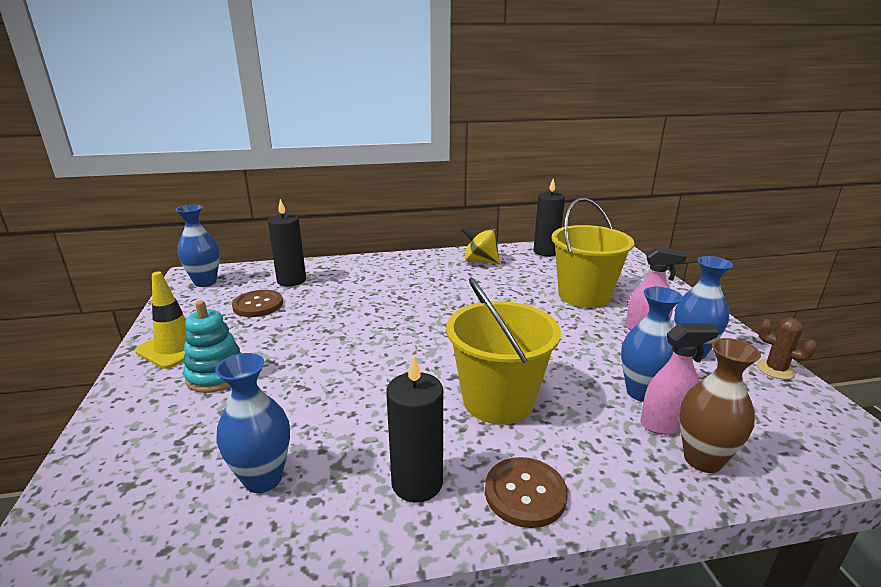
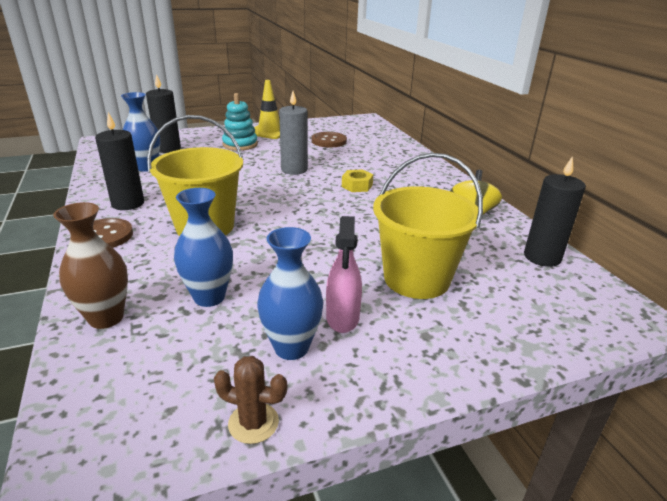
camera: 80 degrees right, 5 degrees up
(205, 282) = (356, 123): blue vase -> none
(291, 280) = (373, 144): black candle -> black candle (168, 149)
(345, 334) = (294, 170): none -> grey candle
(407, 301) = (357, 186): none -> yellow nut
(665, 424) = (159, 304): pink spray bottle -> none
(775, 369) = (253, 423): brown cactus -> brown cactus turned 75 degrees clockwise

